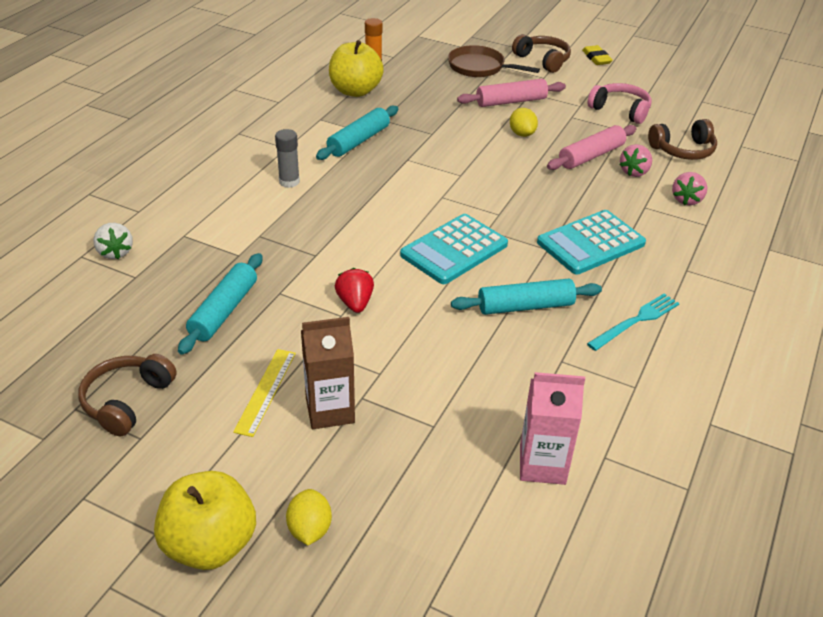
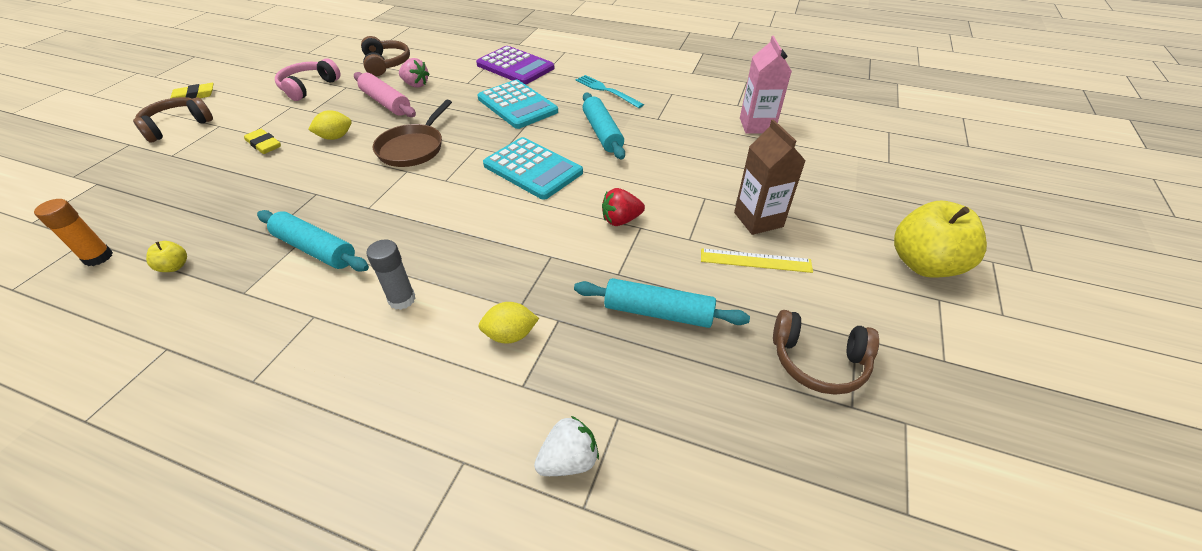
camera: 95 degrees left, 5 degrees up
(309, 529) = (873, 216): yellow lemon -> yellow lemon (510, 335)
(355, 91) = (174, 266): yellow apple -> yellow apple, size x0.42
(480, 67) = (168, 167): brown pan -> brown pan (413, 148)
(511, 101) = (264, 144): pink rolling pin -> yellow eraser
(686, 200) = (458, 66): pink strawberry -> none
(695, 244) = (515, 66): none -> purple calculator

